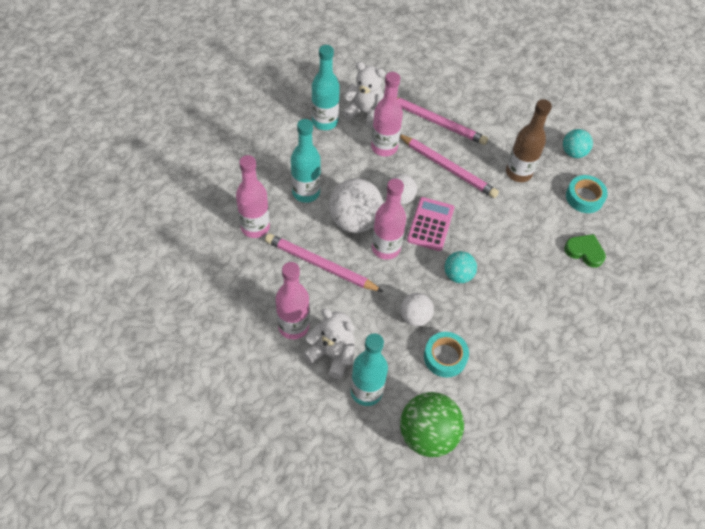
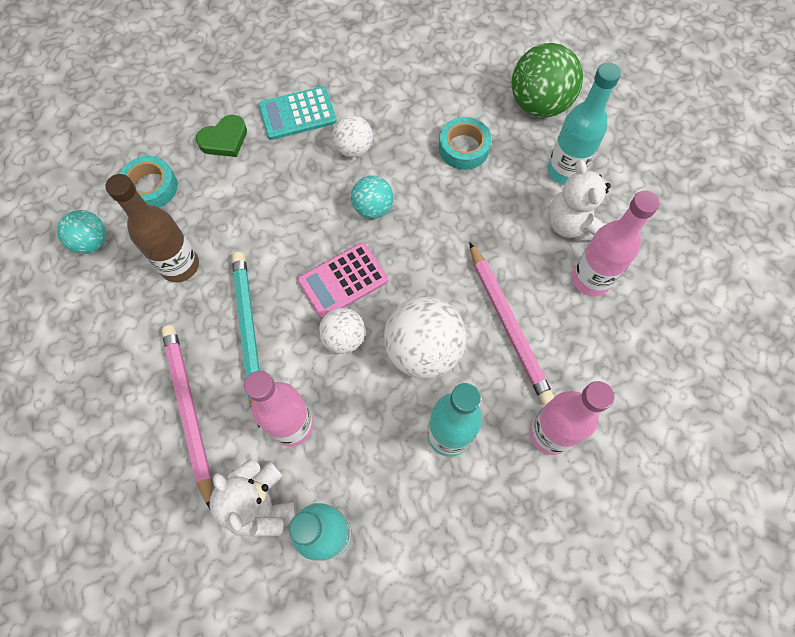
camera: 135 degrees left, 10 degrees up
(386, 248) = (419, 290): pink bottle -> none
(415, 317) = (457, 201): white ball -> white ball (353, 148)
(448, 168) = (248, 333): pink pencil -> turquoise pencil
(567, 300) = (297, 114): none -> turquoise calculator
(584, 251) = (224, 139): green heart -> green heart turned 105 degrees counterclockwise

